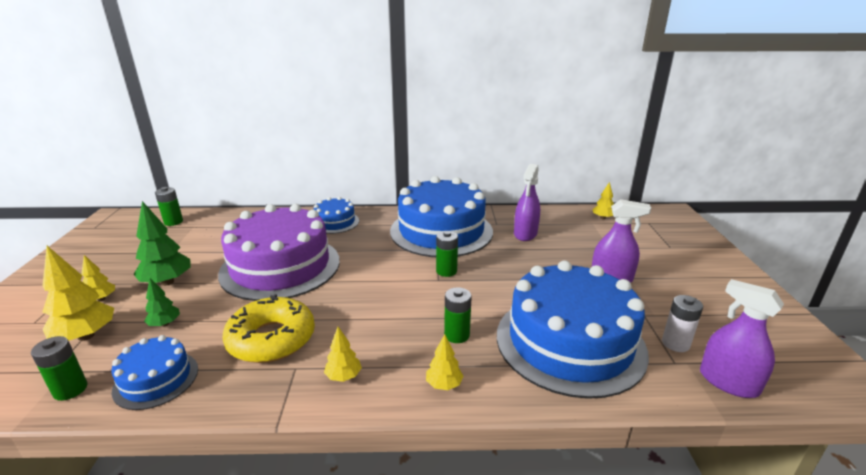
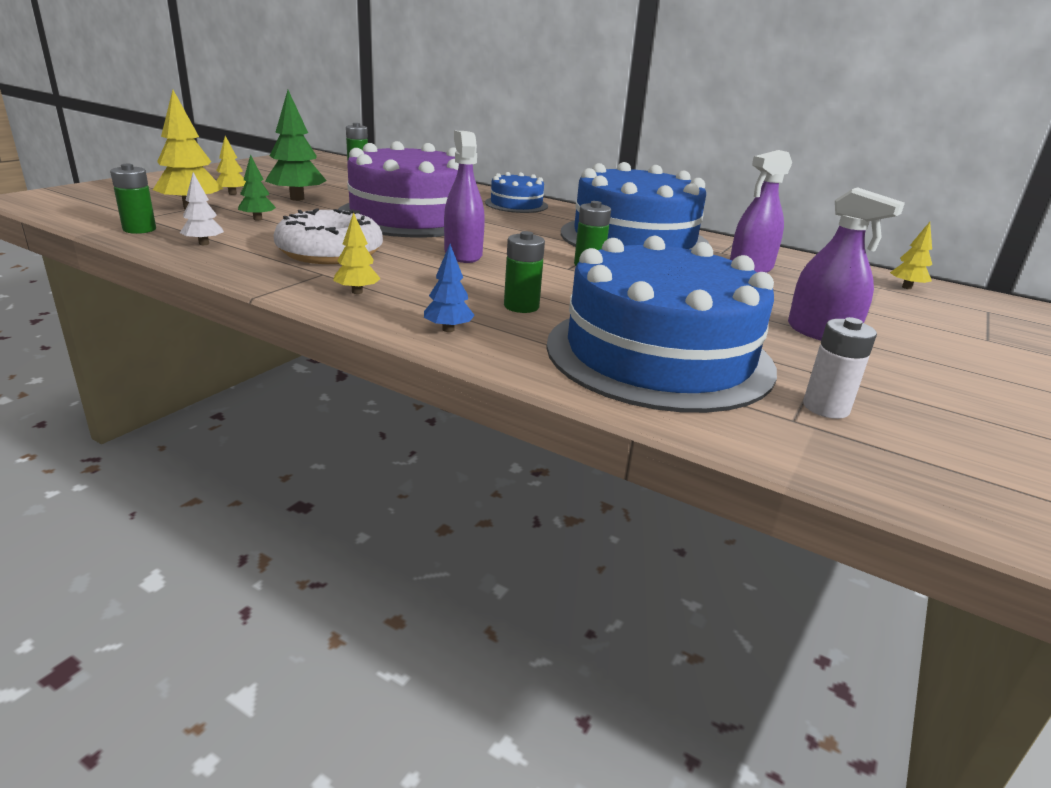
camera: 30 degrees right, 0 degrees up
(156, 379) = (204, 243): blue cake -> white tree
(271, 339) = (330, 252): yellow donut -> white donut
(444, 384) = (448, 329): yellow tree -> blue tree
(728, 382) = (856, 463): purple spray bottle -> purple spray bottle (463, 254)

